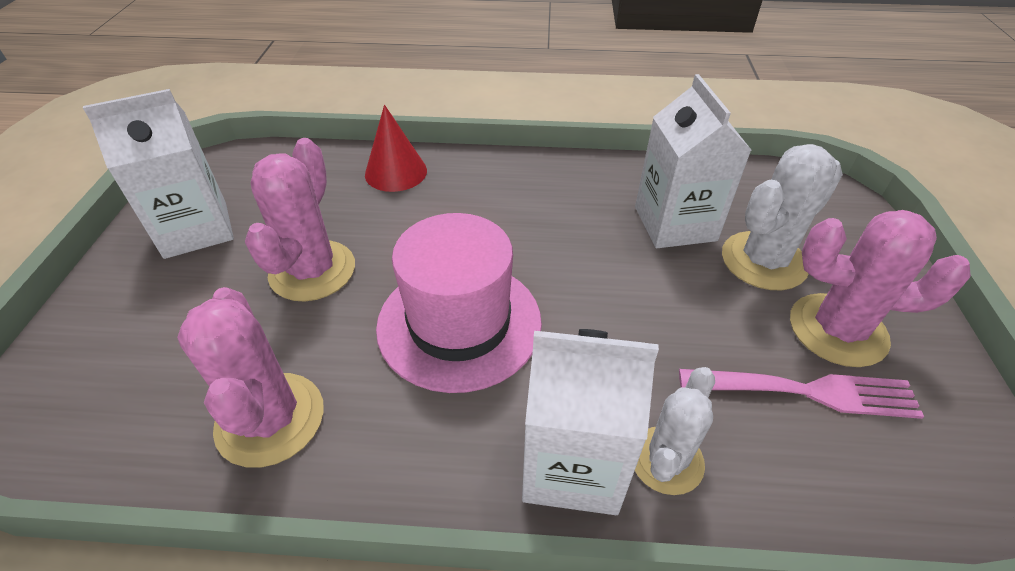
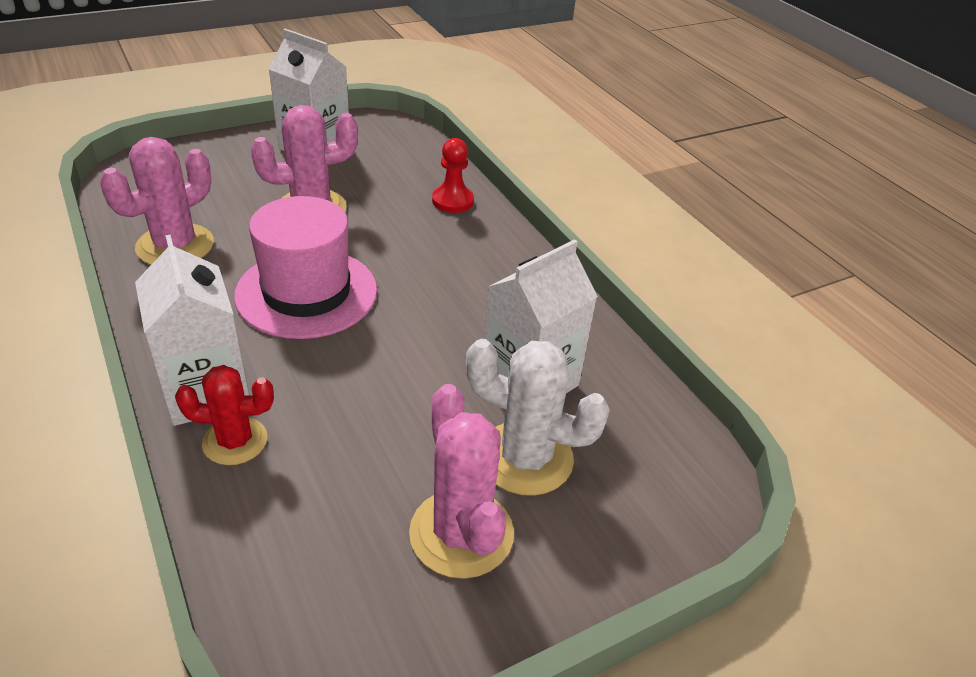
camera: 55 degrees right, 5 degrees down
(396, 172) = (452, 201): red cone -> red pawn
(666, 460) = (235, 441): white cactus -> red cactus
(805, 392) = (359, 518): pink fork -> none

